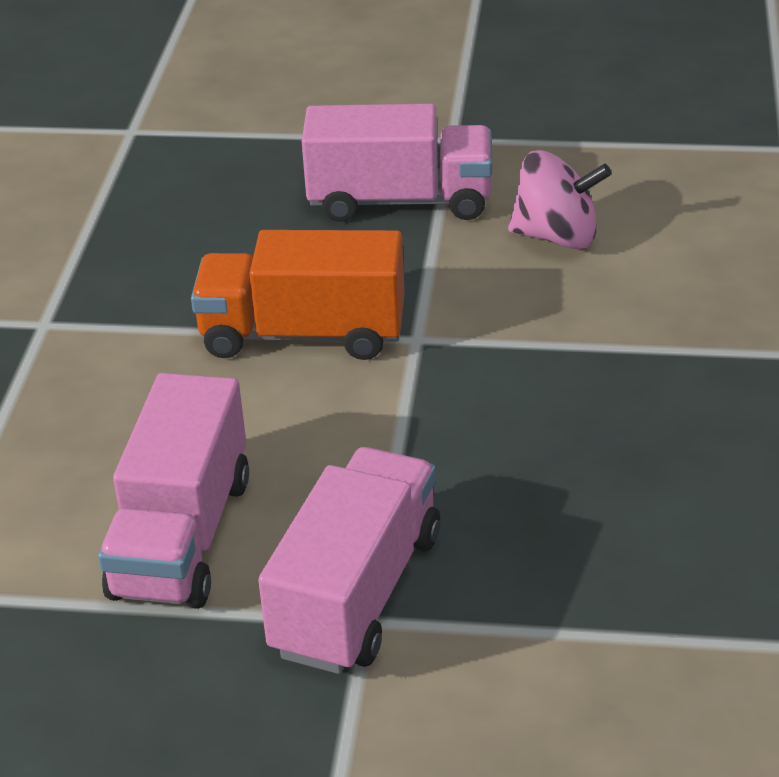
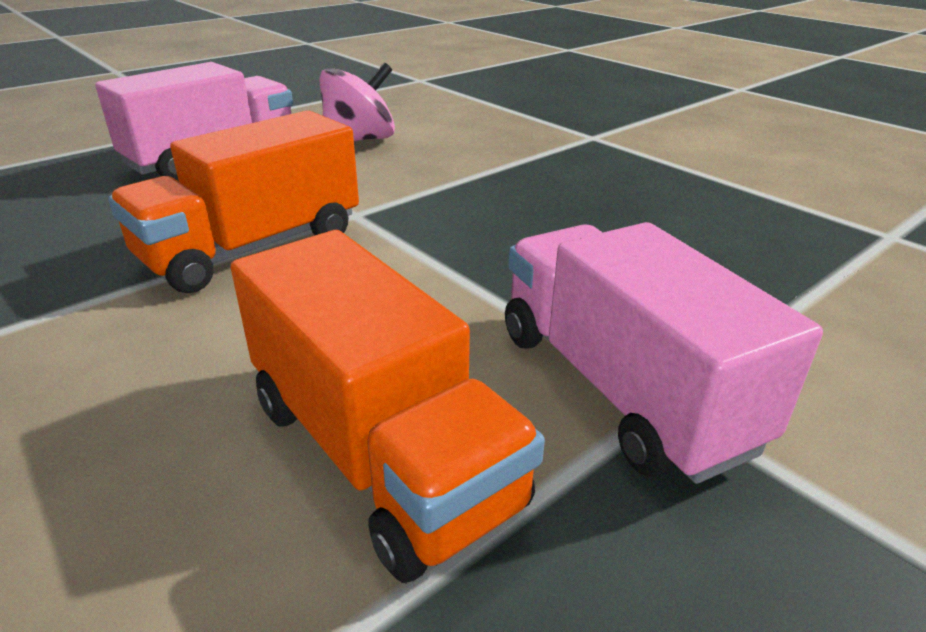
camera: 50 degrees left, 5 degrees down
(182, 536) = (381, 452): pink truck -> orange truck

